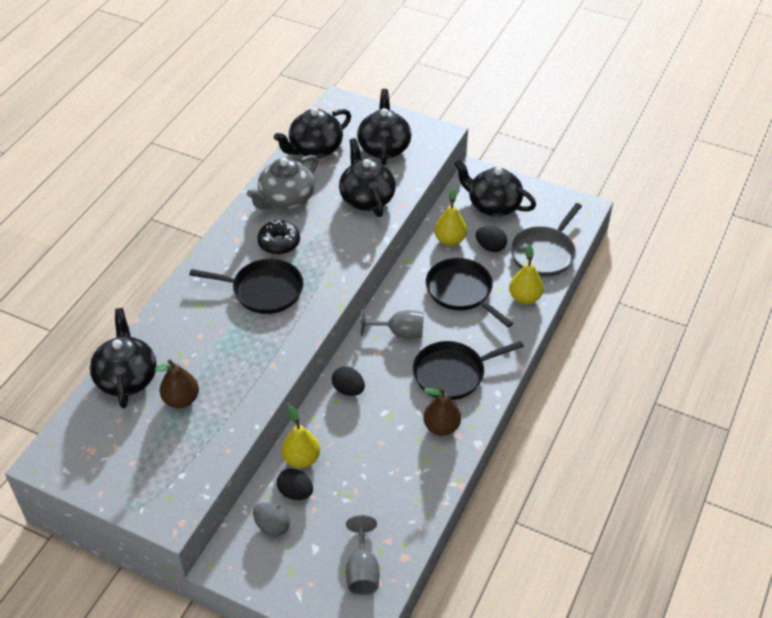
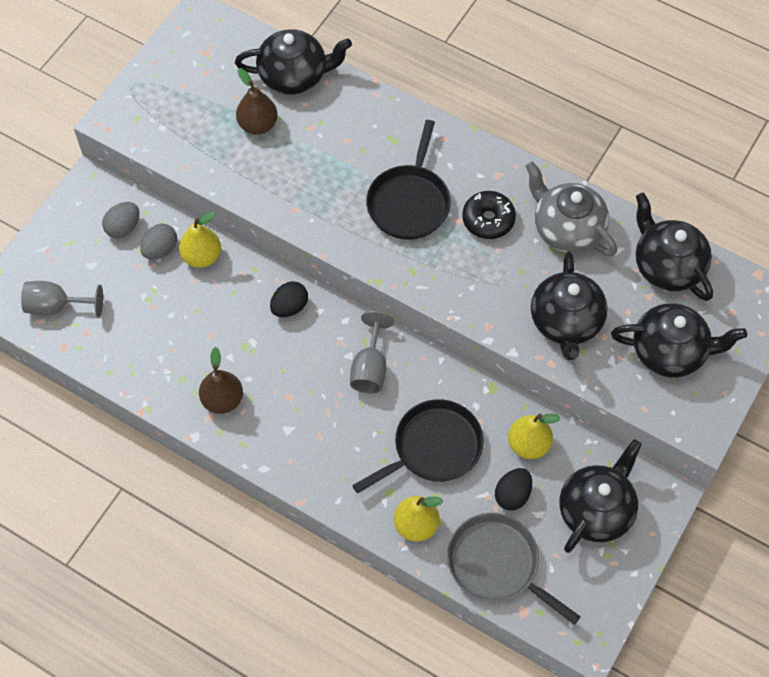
camera: 95 degrees right, 15 degrees up
(295, 492) = (160, 249): black egg -> grey egg
(366, 198) = (566, 322): black teapot -> black teapot turned 105 degrees clockwise
(452, 373) = (299, 421): black pan -> none

